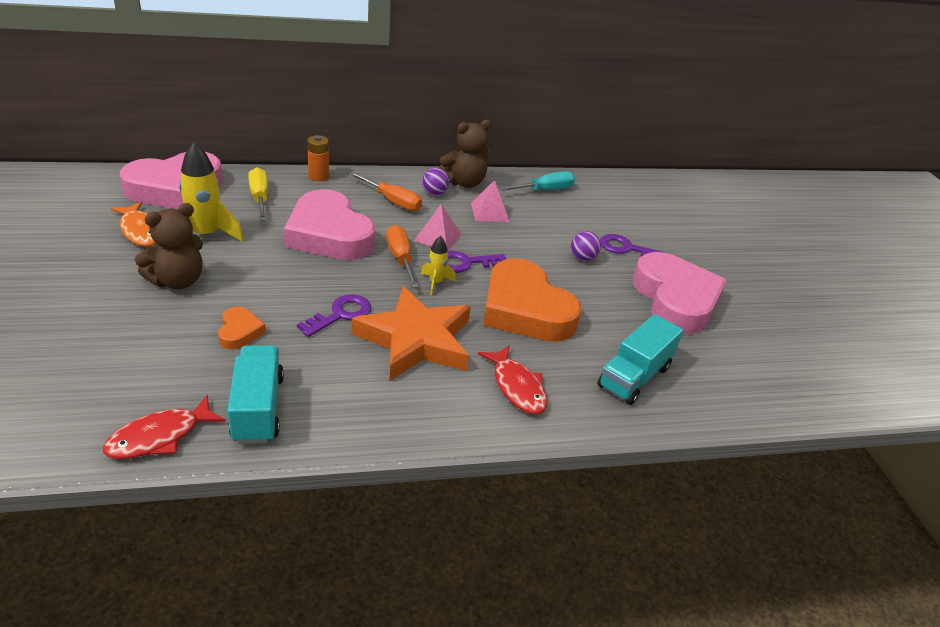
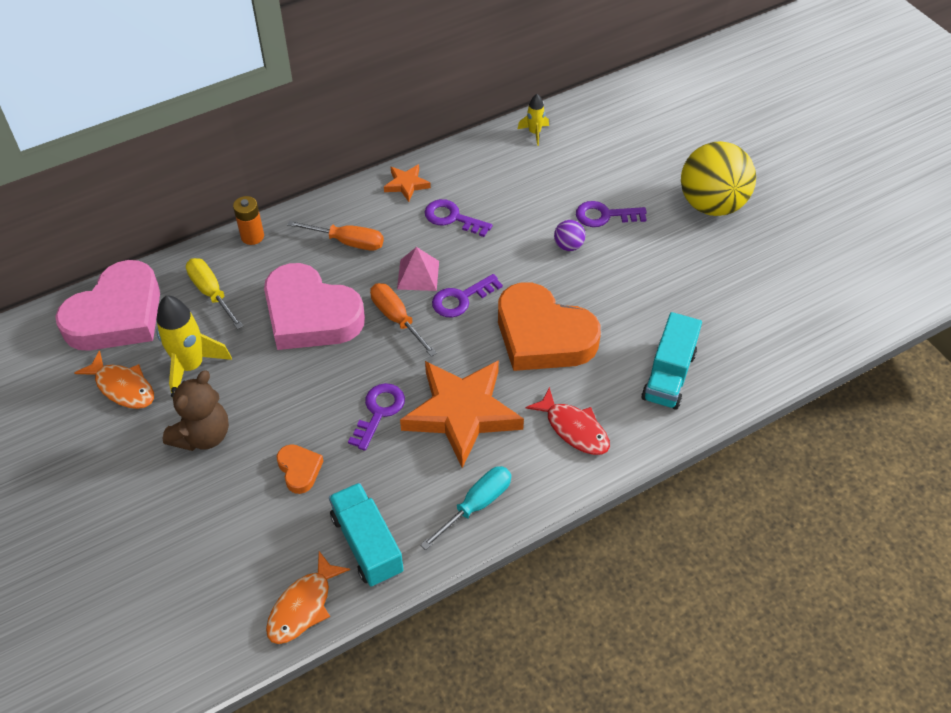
camera: 15 degrees left, 15 degrees up
(159, 437) = (303, 606): red fish -> orange fish
(434, 193) = (384, 213): purple ball -> none
(435, 283) = (445, 336): yellow rocket -> yellow rocket (534, 133)
(464, 183) = (406, 184): brown teddy bear -> orange star
(490, 212) = (452, 218): pink pyramid -> purple key
(544, 190) = (492, 162): turquoise screwdriver -> turquoise screwdriver (476, 505)
(675, 299) = (673, 266): pink heart -> none
(730, 270) = (711, 205): none -> yellow ball

